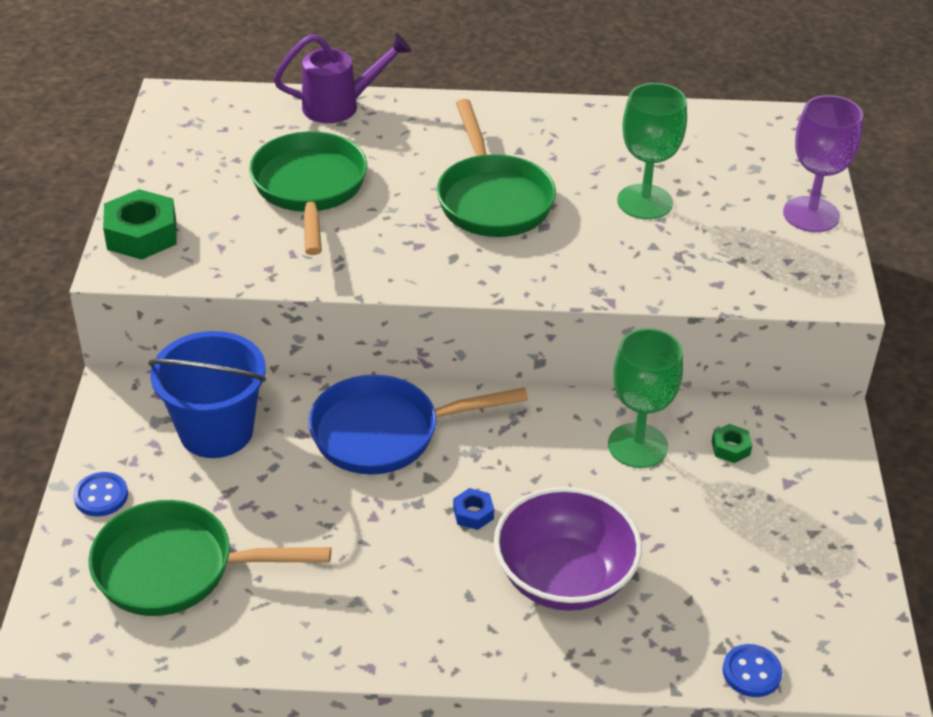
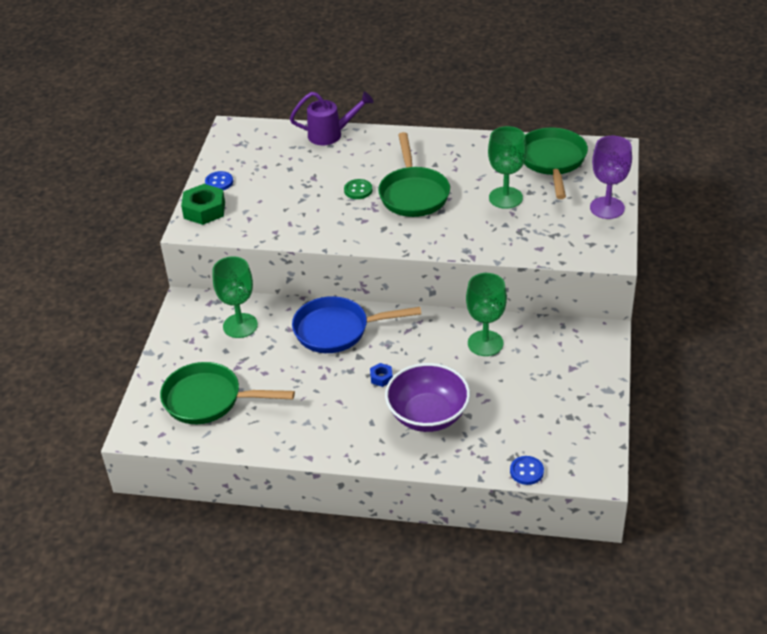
camera: 10 degrees right, 0 degrees up
(101, 496) = (171, 359): blue button -> blue button (219, 182)
(216, 431) = (240, 326): blue bucket -> green goblet
(309, 189) = (305, 185): green pan -> green pan (552, 161)
(400, 195) = (358, 190): none -> green button
(730, 448) = (541, 347): green nut -> none

